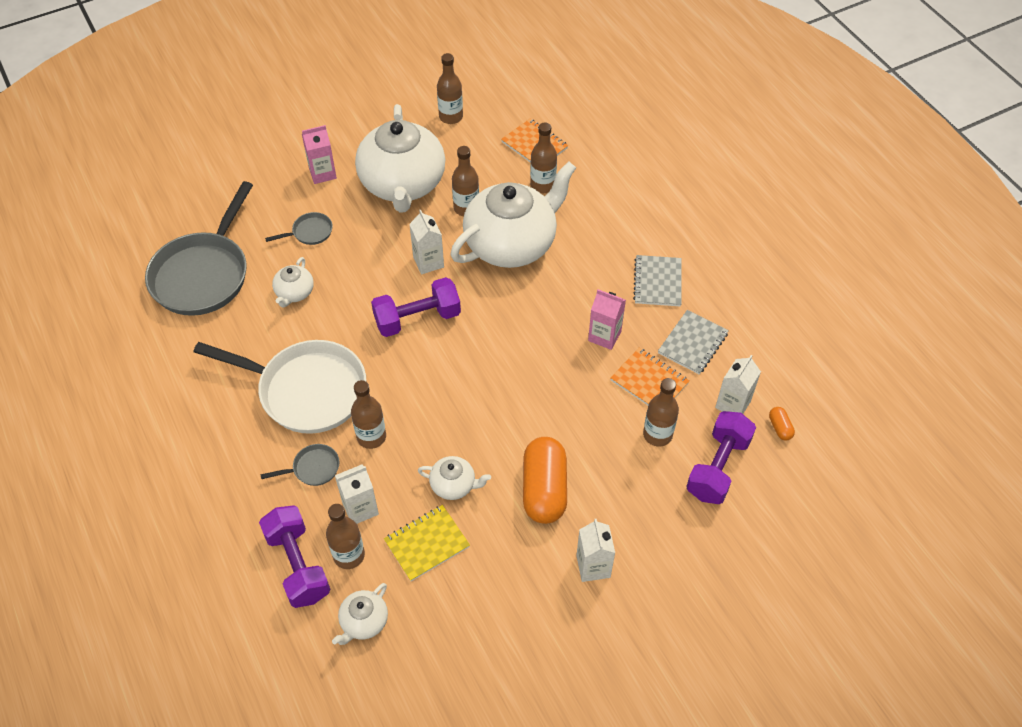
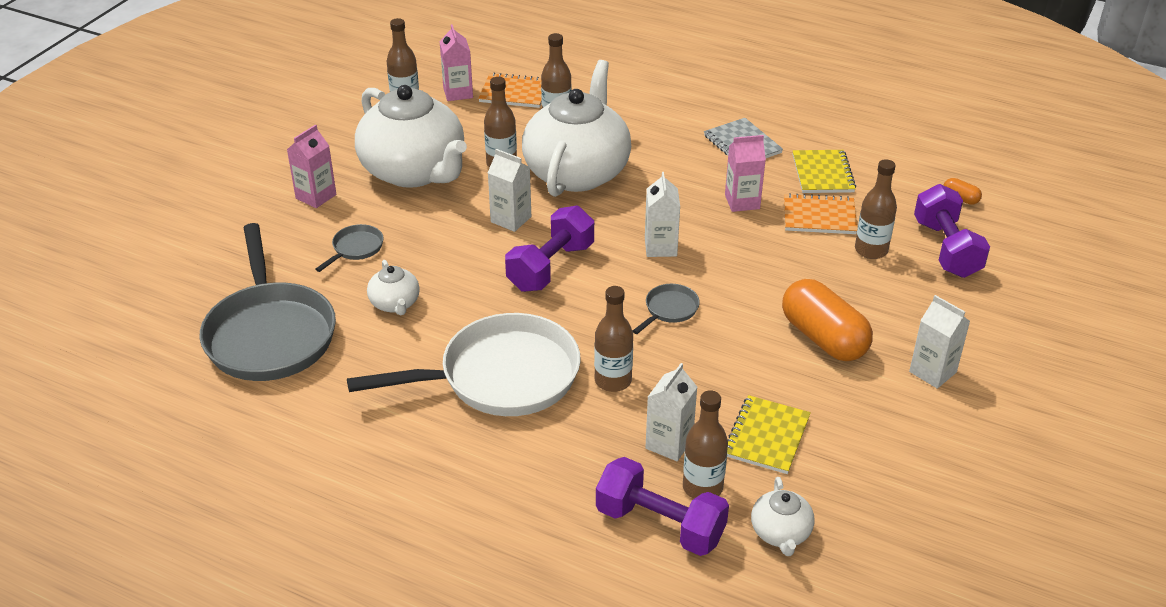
camera: 35 degrees left, 15 degrees down
(313, 468) = (582, 436): grey pan -> grey pan (669, 310)
(454, 485) = (738, 377): white teapot -> none
(494, 125) = (458, 93): none -> pink carton
(693, 343) = (823, 173): grey notebook -> yellow notebook
(732, 404) = (905, 200): white carton -> white carton (660, 247)

